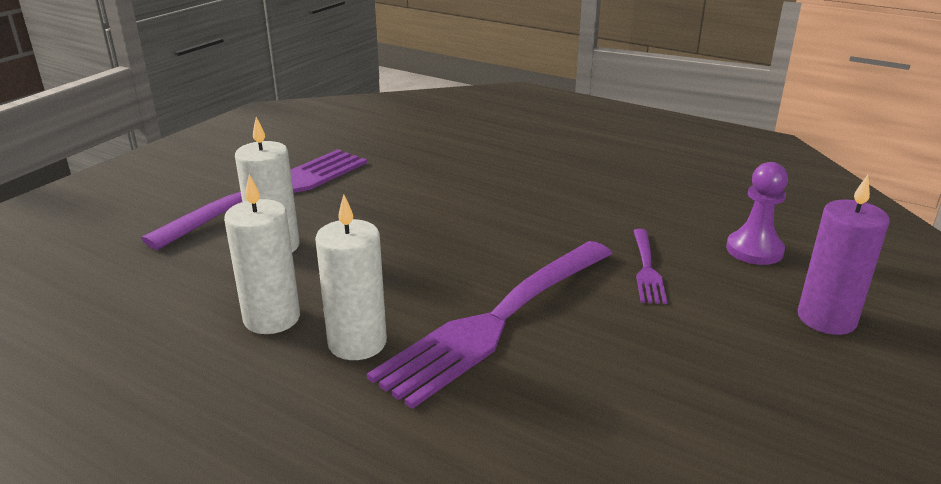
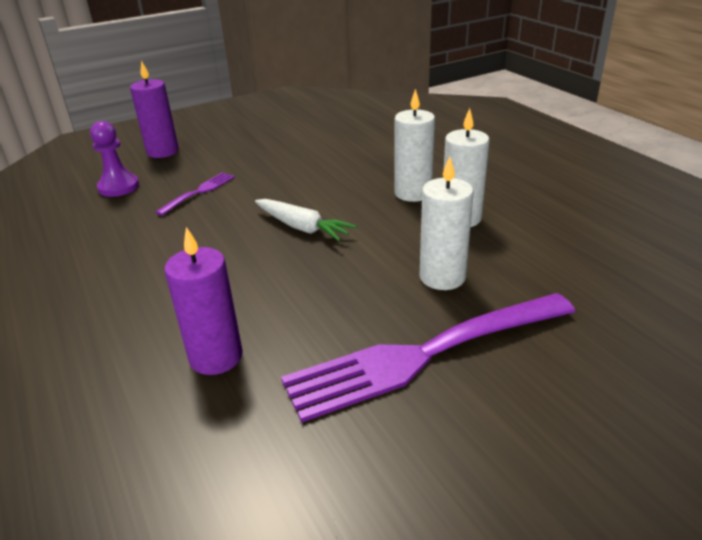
camera: 150 degrees left, 5 degrees up
(424, 162) = (216, 357): none -> purple candle
(462, 258) = (302, 227): none -> white carrot
(498, 319) = (322, 187): purple fork -> none

